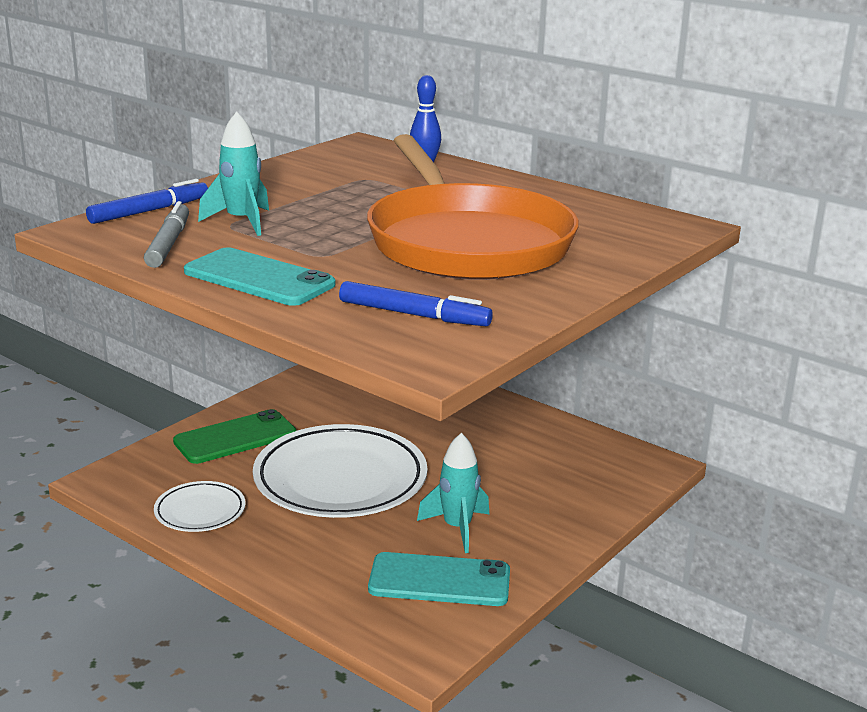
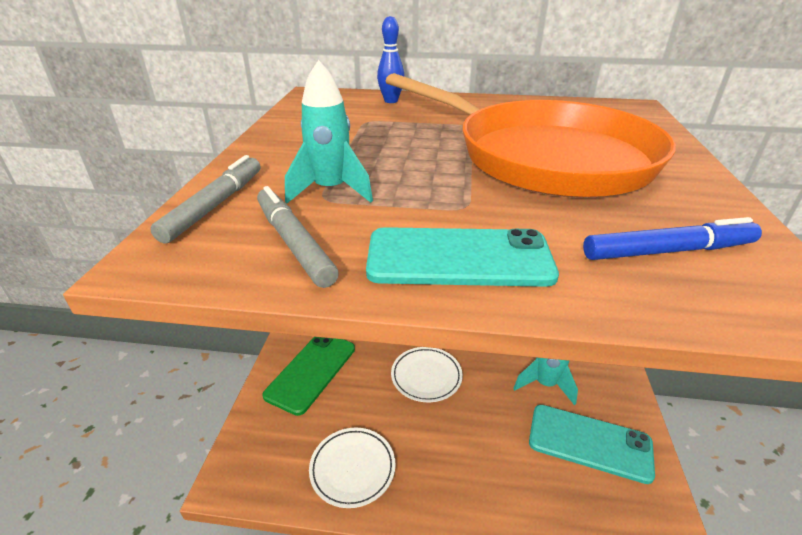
camera: 30 degrees left, 10 degrees up
(149, 211) = (215, 205): blue marker -> grey marker
(340, 479) = (426, 376): white plate -> white plate, size x0.50
(439, 581) = (589, 443): turquoise phone -> turquoise phone turned 45 degrees clockwise

